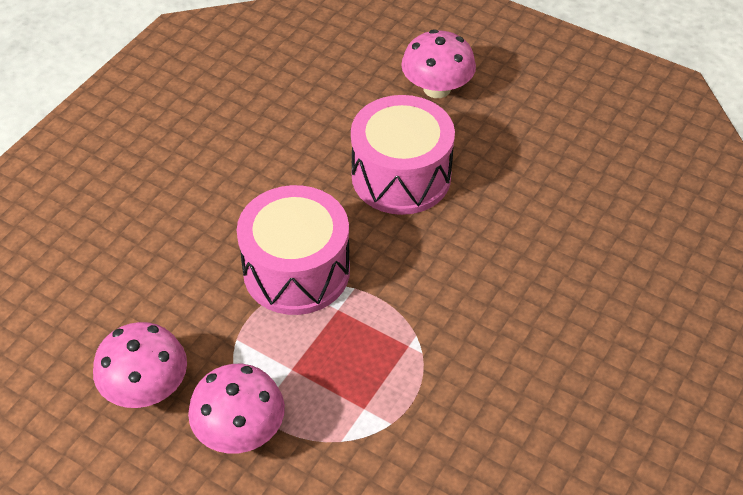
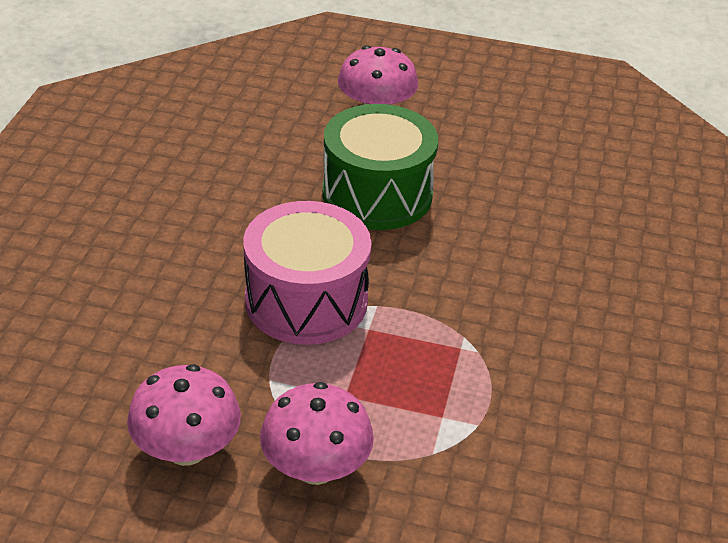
camera: 20 degrees left, 10 degrees down
(401, 176) = (377, 194): pink drum -> green drum

